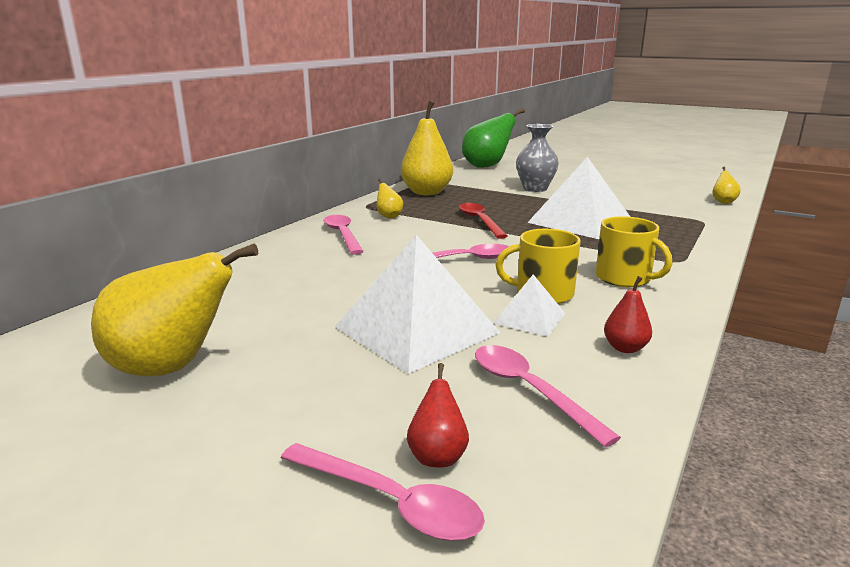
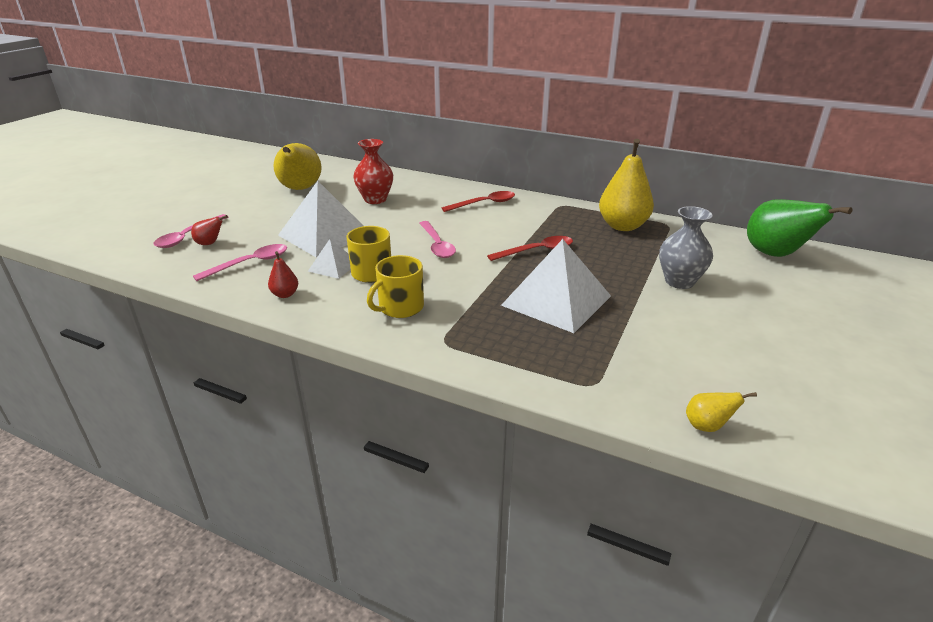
camera: 85 degrees right, 10 degrees up
(284, 295) = (375, 199): none -> red vase
(343, 235) = (484, 204): pink spoon -> red spoon
(389, 216) = (537, 215): yellow pear -> none

